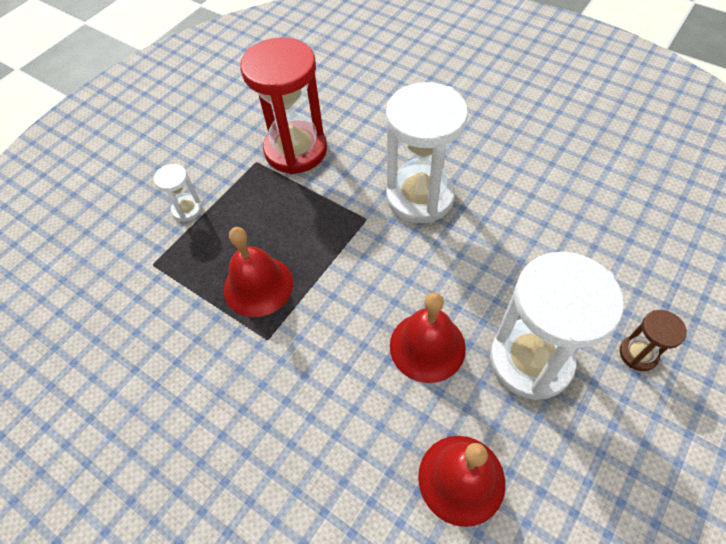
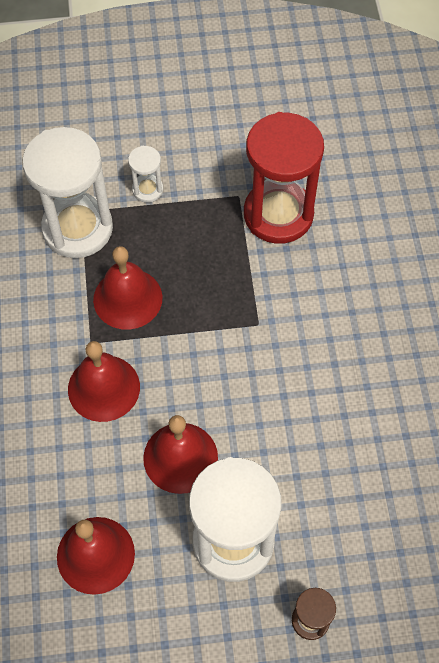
camera: 45 degrees right, 5 degrees up
(316, 359) = (103, 388): none -> red bell
(420, 197) = (319, 348): white hourglass -> white hourglass (77, 228)

